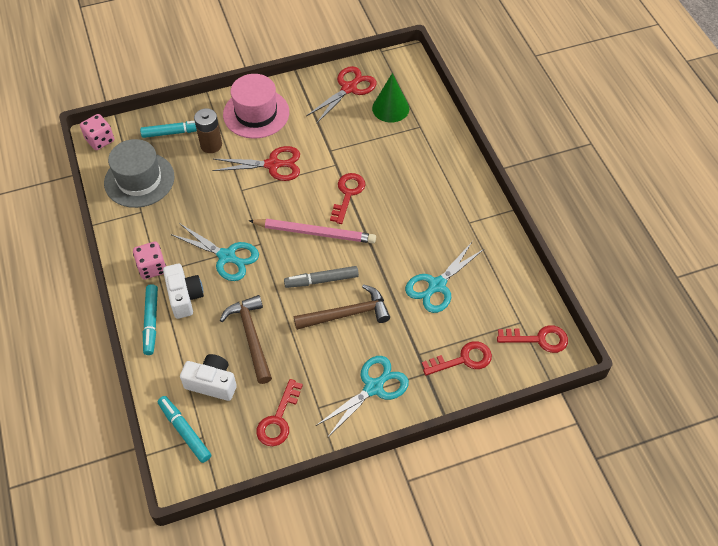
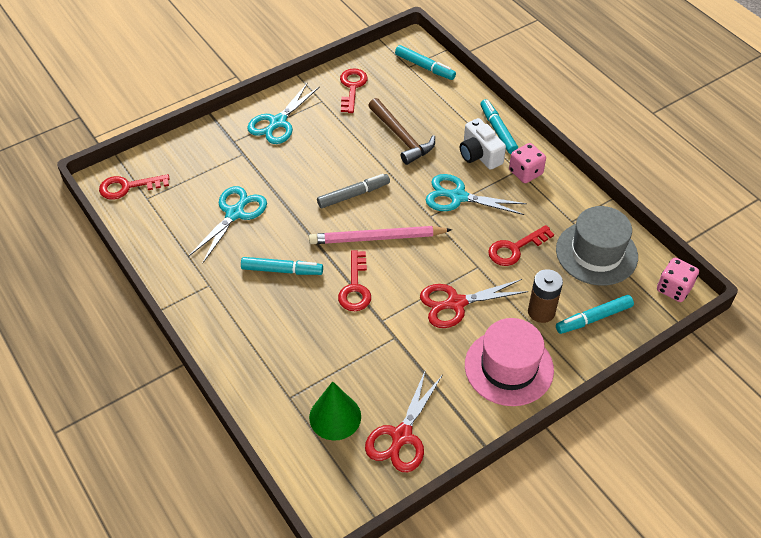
camera: 165 degrees right, 5 degrees down
(212, 383) = (419, 99): white camera -> none
(347, 314) = (318, 172): brown hammer -> none
(404, 221) = (282, 270): none -> turquoise marker
(463, 359) = (200, 157): red key -> red key (515, 248)

